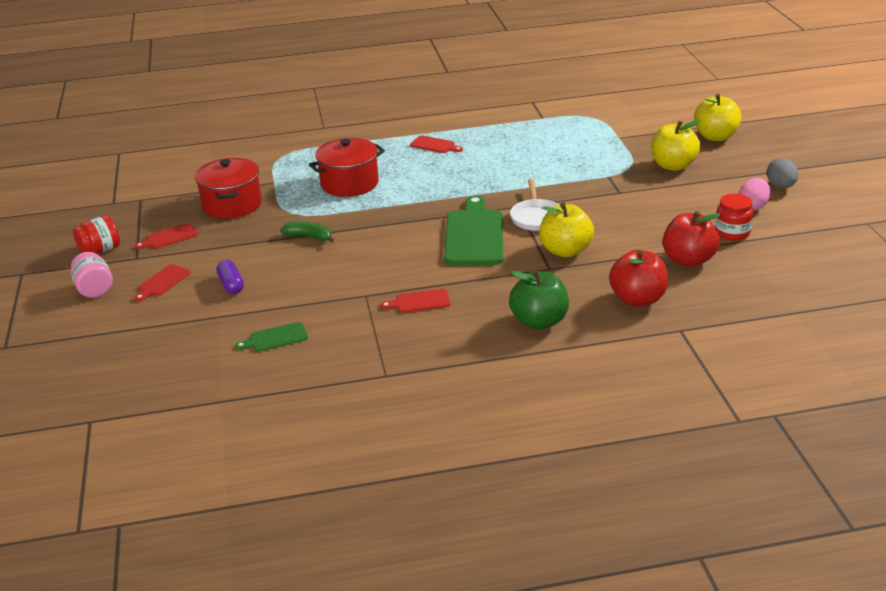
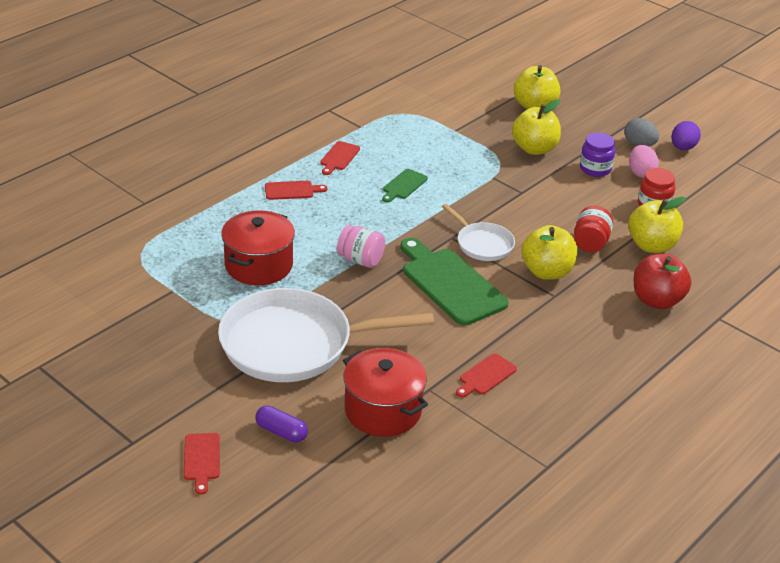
camera: 40 degrees left, 5 degrees up
(94, 289) = (133, 501): pink jar -> pink jar (360, 260)
(100, 250) = (75, 450): red jar -> red jar (590, 243)
(169, 237) = (138, 402): red cutting board -> red cutting board (339, 157)
(232, 205) = (160, 335): red pot -> red pot (383, 410)
(275, 338) = (401, 473): green cutting board -> green cutting board (403, 185)
(309, 237) = (294, 344): green banana -> white pan
(539, 321) = (607, 354): green apple -> none
(688, 260) = (651, 245): red apple -> yellow apple
(711, 193) = (595, 169): none -> purple jar
(823, 199) = (682, 148): none -> purple egg

